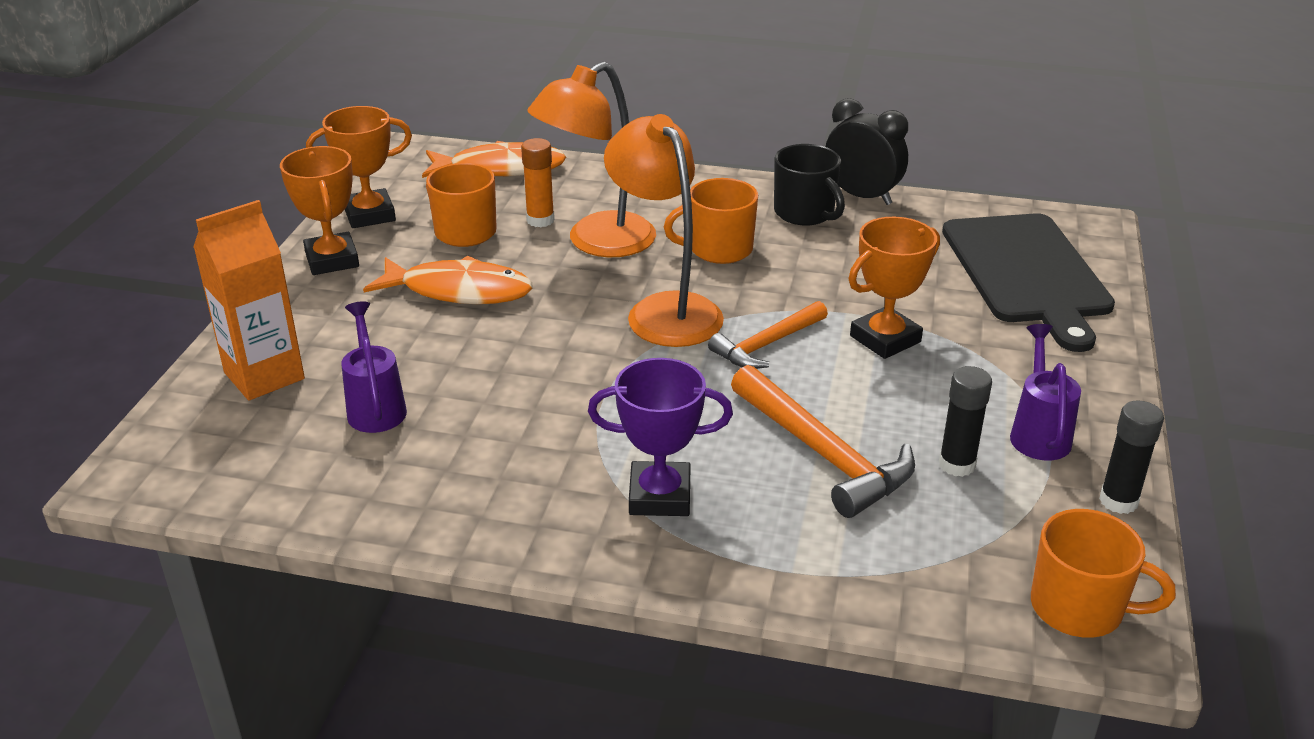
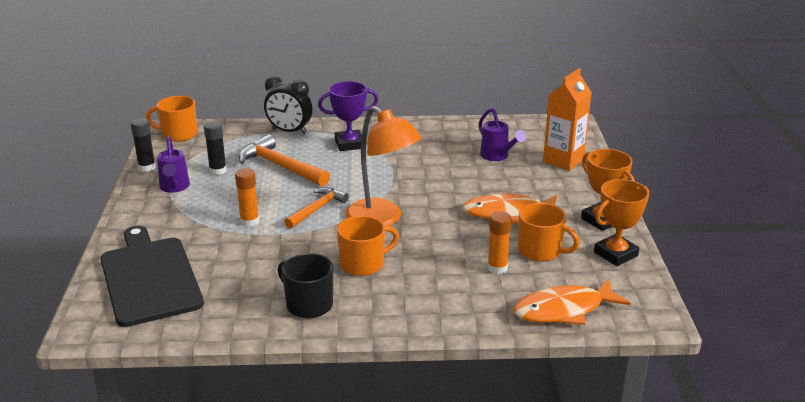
camera: 165 degrees right, 5 degrees down
(597, 242) = (447, 256): orange lamp -> none
(862, 196) = (264, 329): black clock -> black clock (289, 131)
(885, 339) = (249, 221): orange trophy -> orange glue stick

